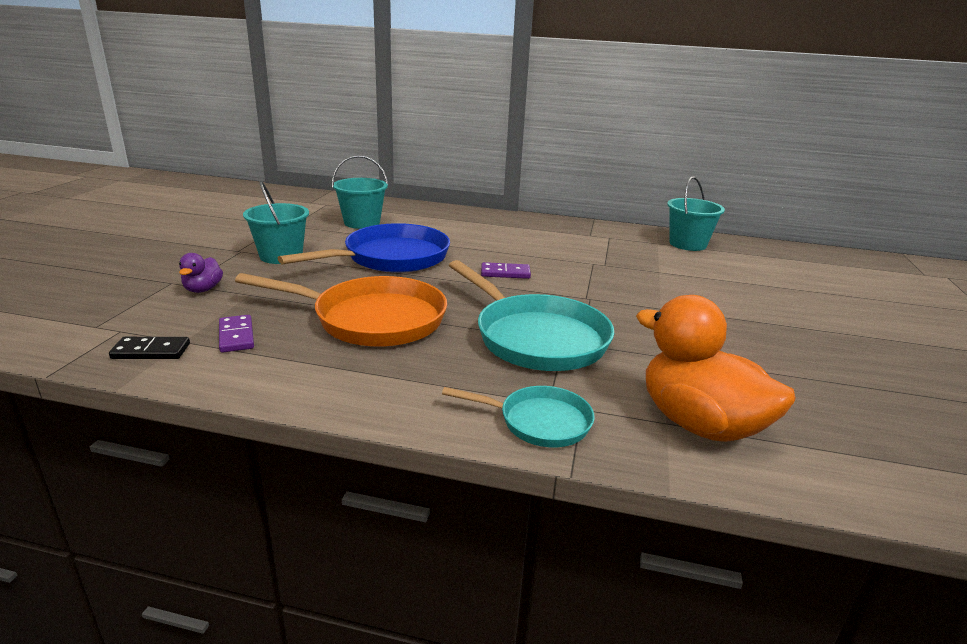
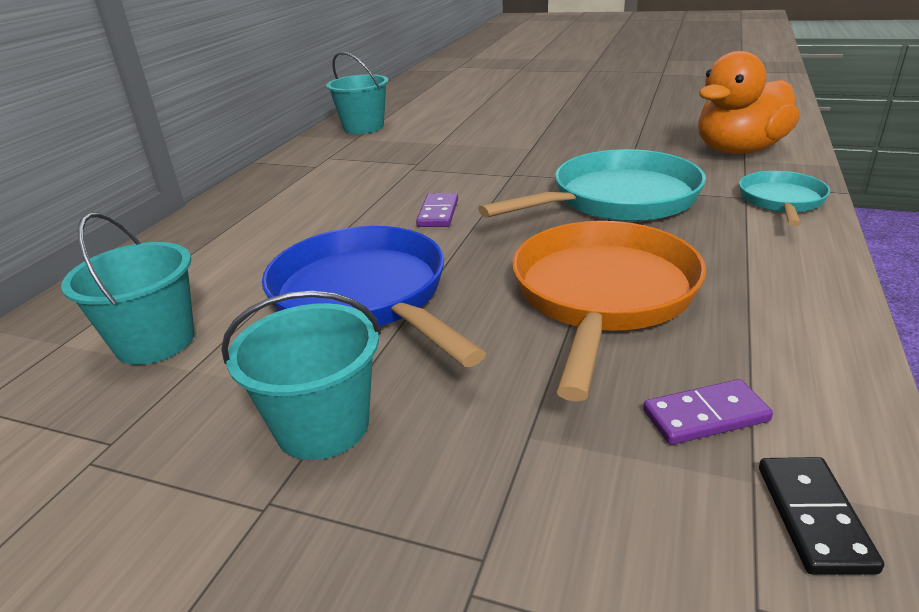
camera: 80 degrees left, 5 degrees up
(203, 289) = (511, 515): purple duck -> none

